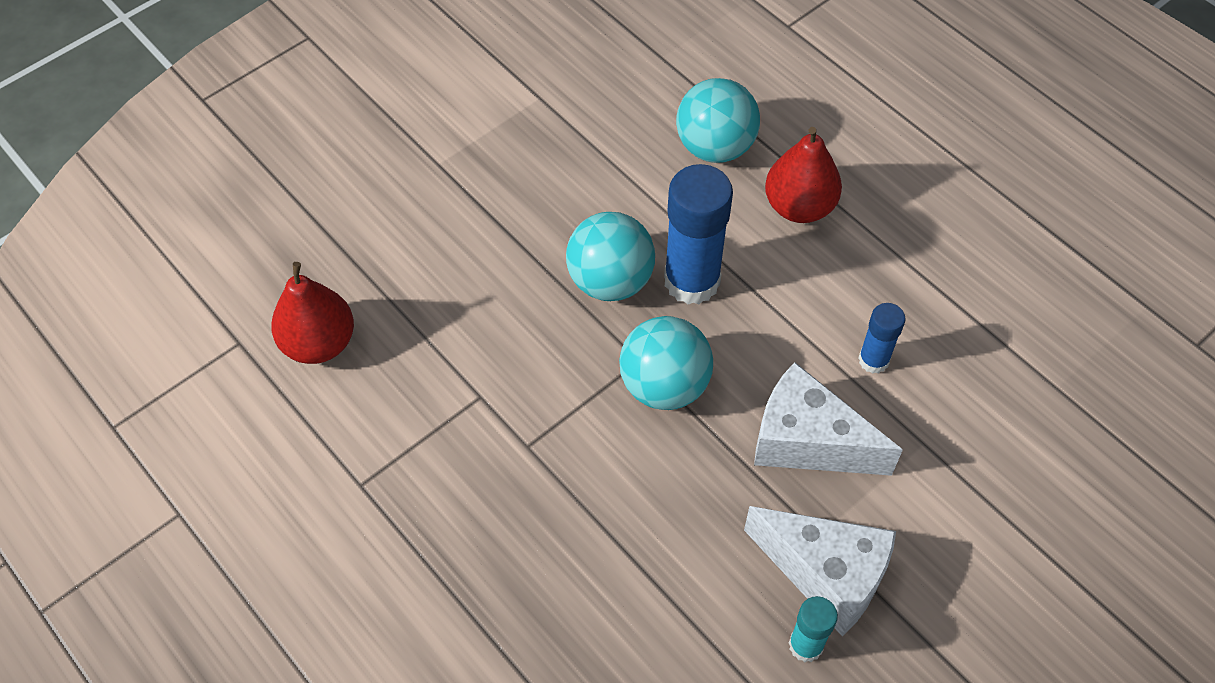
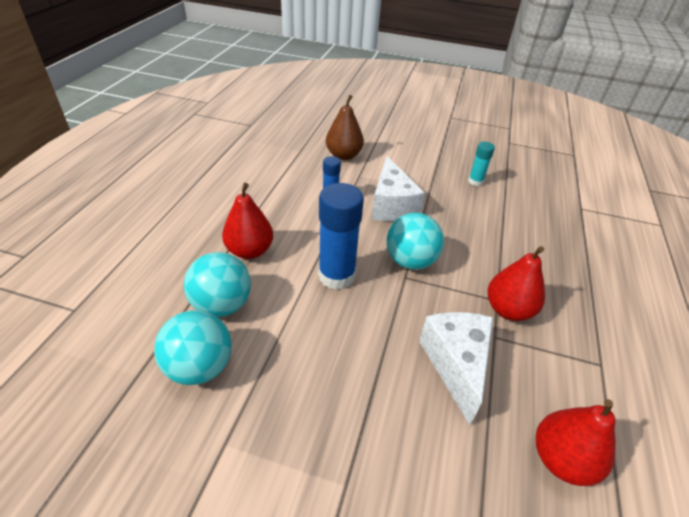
camera: 125 degrees left, 15 degrees down
(504, 445) = (508, 310): none -> red pear
(610, 281) = (366, 312): turquoise ball -> turquoise ball (200, 367)
(826, 574) = (443, 184): white cheese -> white cheese (456, 364)
(1007, 453) = (343, 155): none -> brown pear

